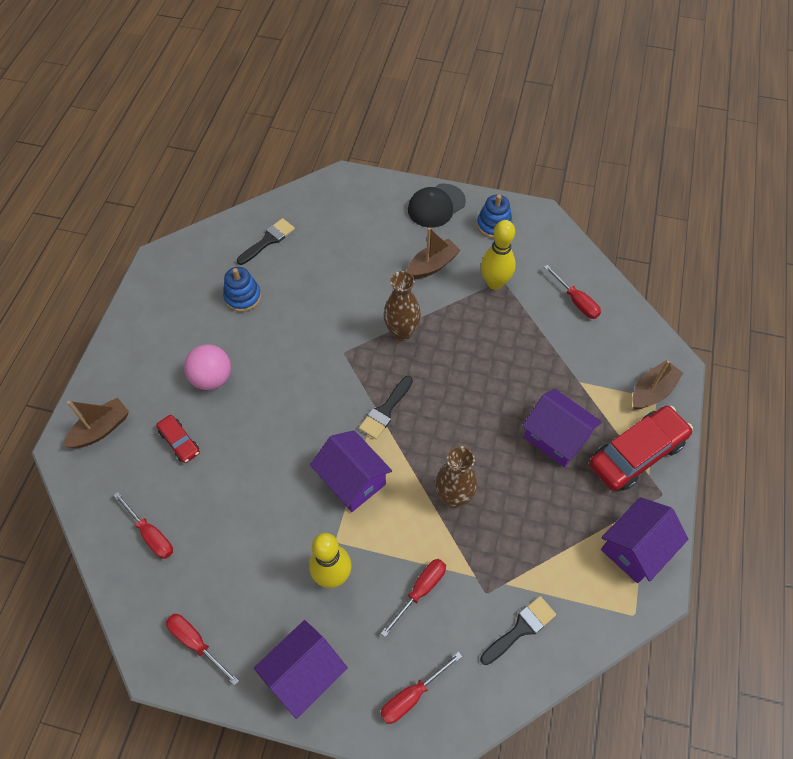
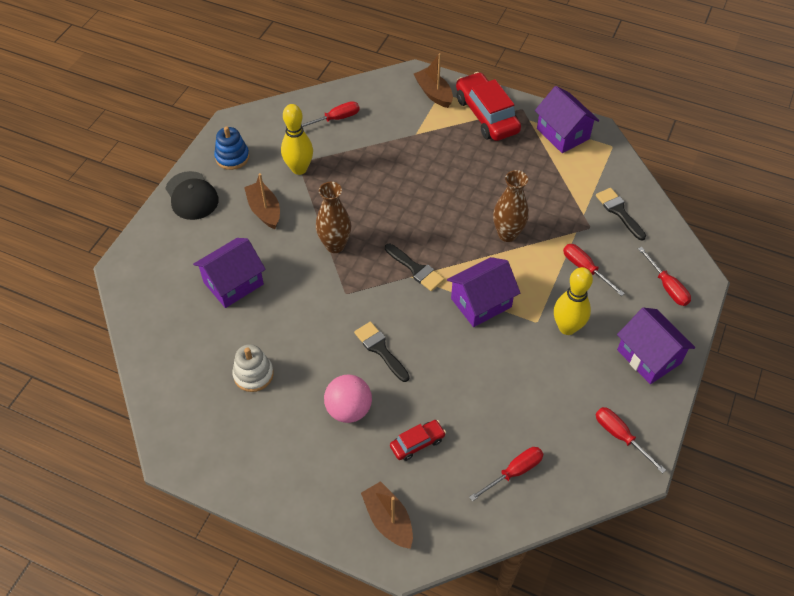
camera: 80 degrees left, 5 degrees down
(196, 643) = (620, 436): red screwdriver -> red screwdriver turned 90 degrees clockwise
(243, 297) = (253, 374): blue stacking toy -> white stacking toy
(268, 240) = (184, 345): black brush -> black brush (380, 349)
(556, 437) = (464, 159): purple house -> purple house (233, 283)

